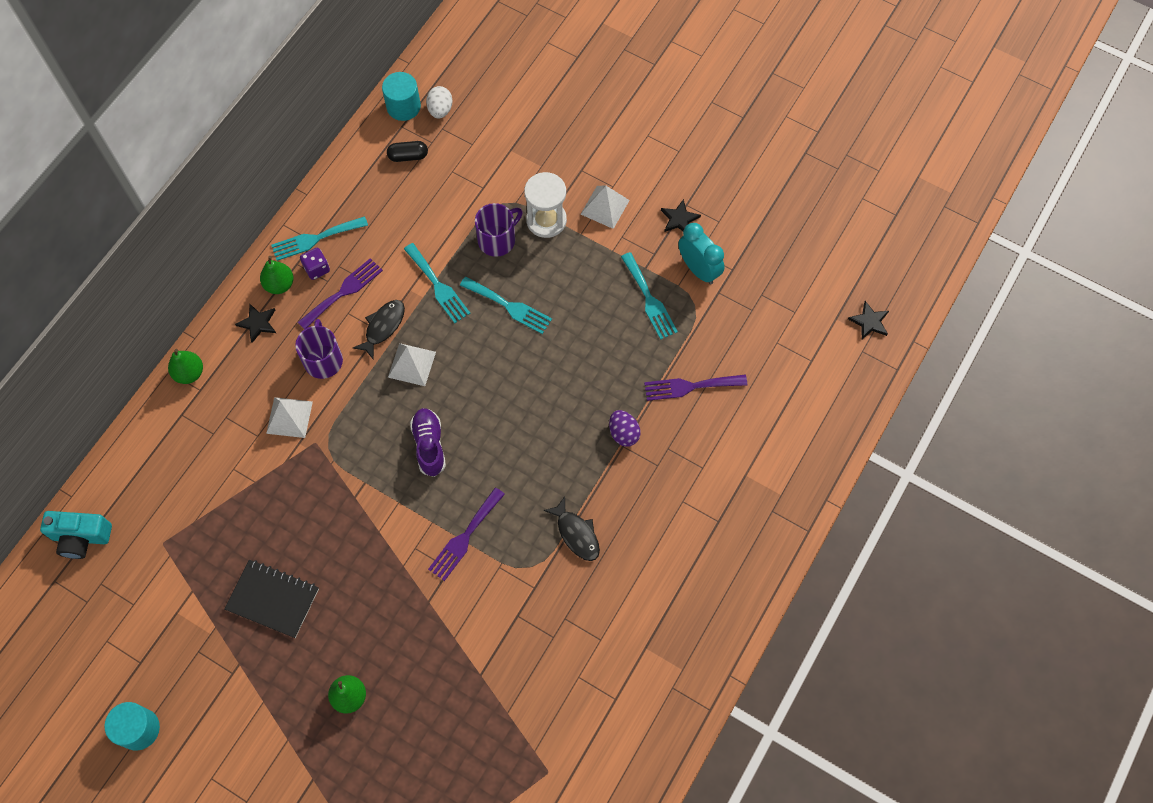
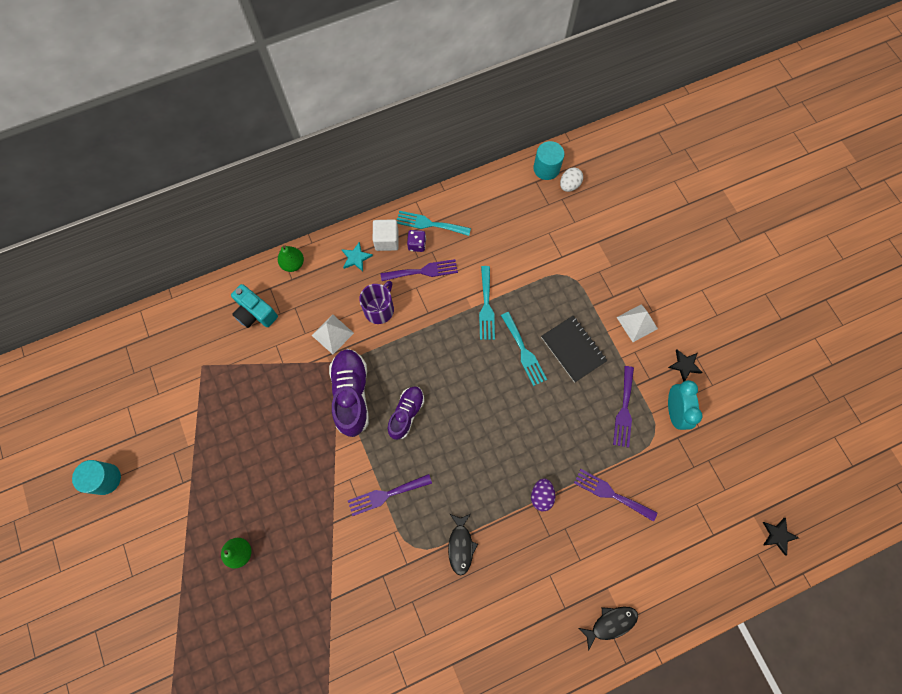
camera: 35 degrees right, 5 degrees up
(81, 537) = (159, 329): turquoise camera -> turquoise camera (255, 313)
(258, 323) = (356, 258): black star -> turquoise star
(273, 599) = (240, 450): black notebook -> black notebook (573, 349)
(279, 284) = (386, 240): green pear -> white cube
(356, 464) = (351, 394): none -> purple shoe
(383, 327) = (432, 311): black fish -> black fish (610, 623)
(408, 156) = (526, 204): black capsule -> none
(412, 364) = (433, 350): white pyramid -> none
(497, 240) = (547, 299): purple mug -> none
(546, 220) = (589, 307): white hourglass -> none
(649, 299) = (624, 410): turquoise fork -> purple fork

